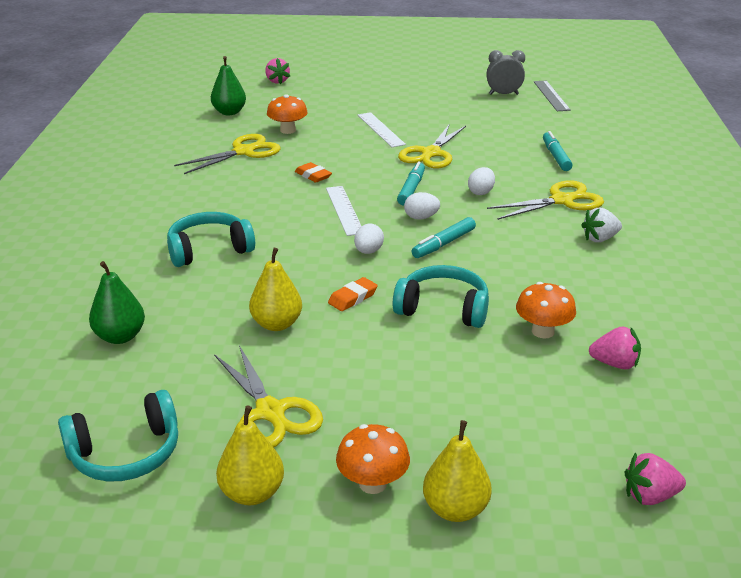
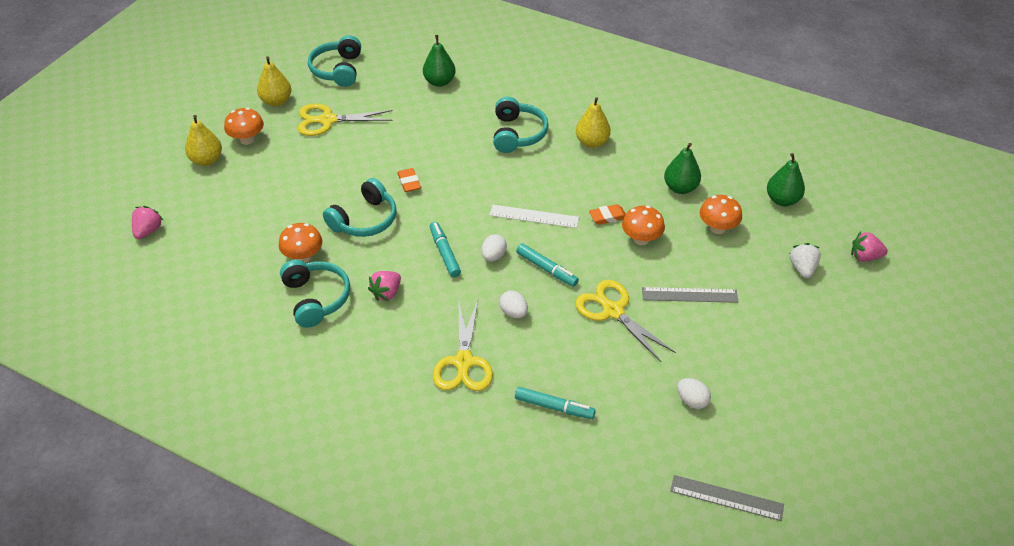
camera: 115 degrees right, 15 degrees up
(243, 152) = (680, 188): yellow scissors -> green pear
(277, 324) = (405, 142): yellow pear -> yellow pear (592, 142)
(331, 157) = (641, 239): none -> orange mushroom
(368, 251) = (462, 209): white egg -> white egg (692, 401)
(380, 129) = (689, 295): white ruler -> grey ruler
(503, 94) = (750, 448): grey clock -> none
(588, 300) = (316, 298): none -> turquoise headphones
(600, 238) = (386, 353): white strawberry -> white strawberry (802, 268)
(614, 364) = (246, 274): pink strawberry -> pink strawberry (386, 293)

